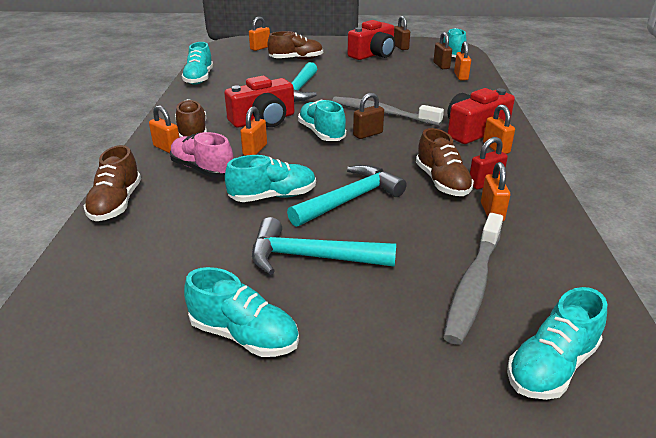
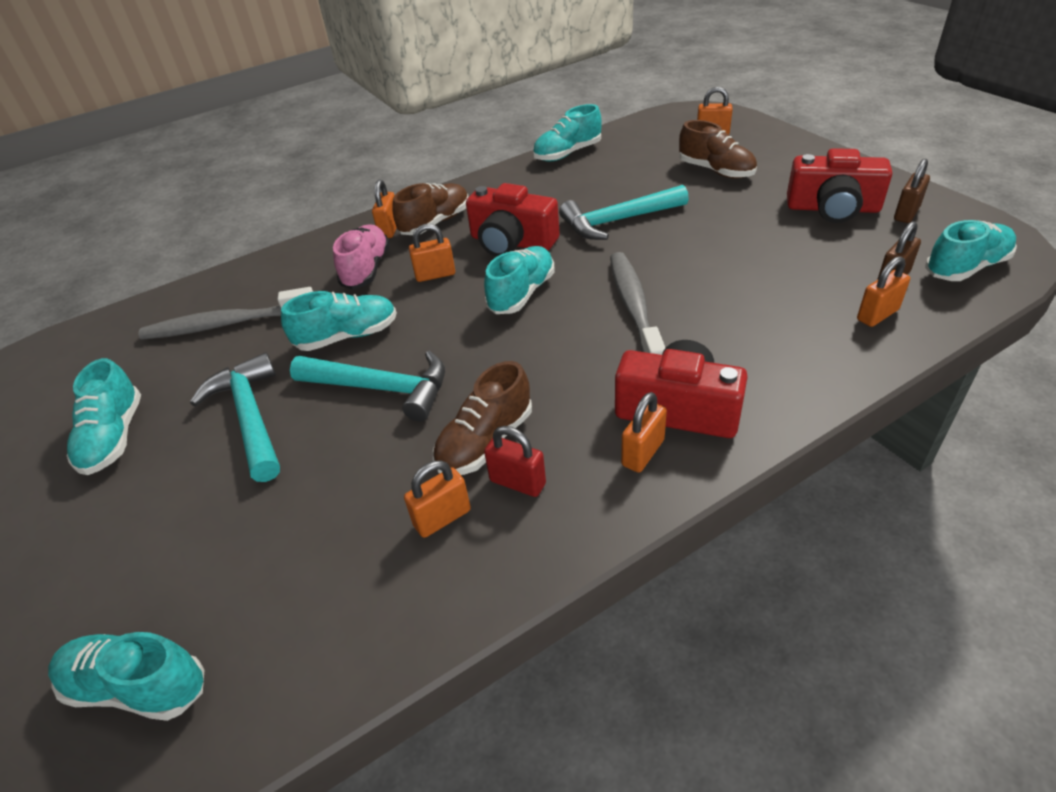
camera: 60 degrees right, 10 degrees up
(116, 203) = (271, 264): brown shoe -> none
(273, 196) = (347, 336): turquoise shoe -> turquoise shoe turned 60 degrees counterclockwise
(368, 134) = (557, 326): brown padlock -> none
(473, 284) = (263, 561): grey toothbrush -> grey toothbrush (226, 324)

